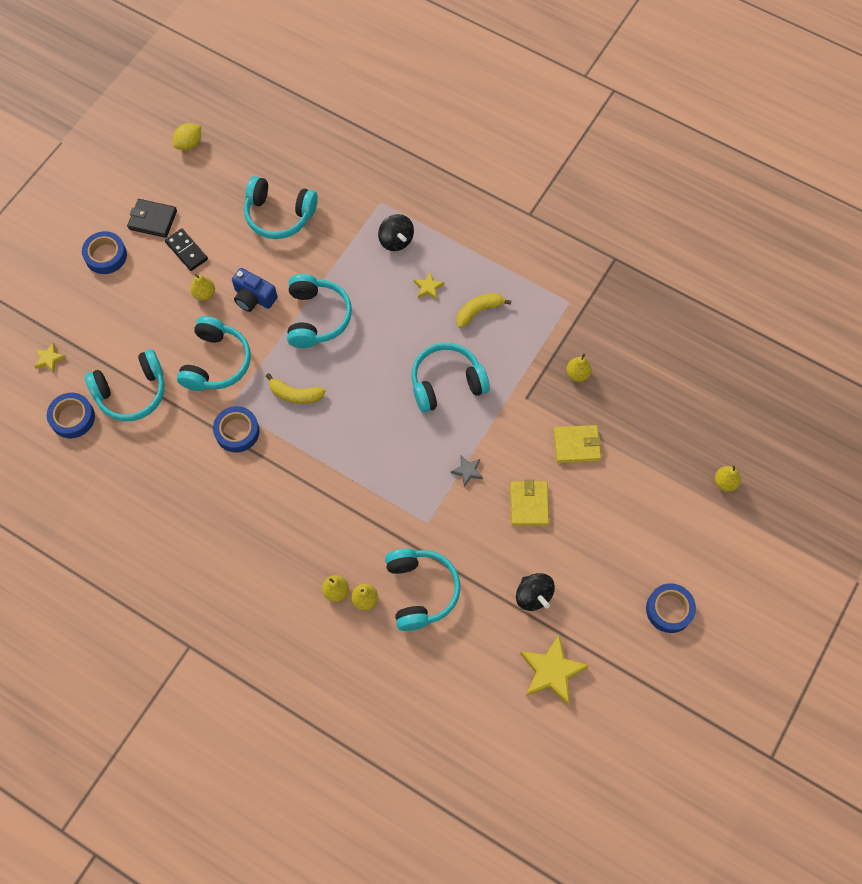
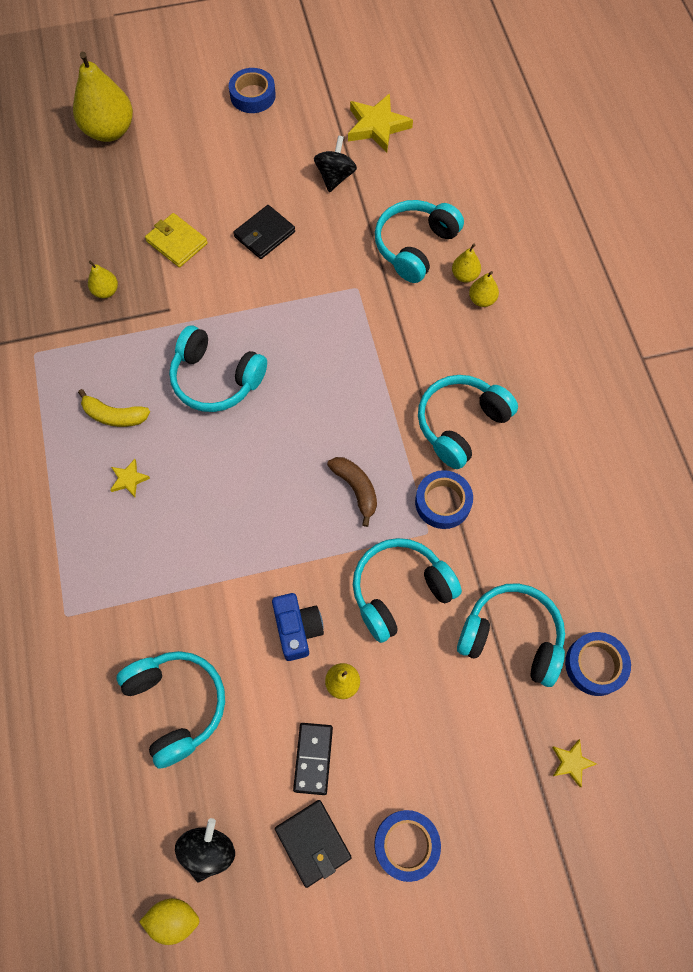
camera: 135 degrees left, 0 degrees up
(295, 394) = (356, 489): yellow banana -> brown banana
(317, 317) = (259, 547): turquoise headphones -> turquoise headphones (460, 424)
(396, 240) = (100, 557): black spinning top -> black spinning top (208, 850)
(467, 471) = (282, 297): grey star -> none
(529, 504) = (264, 234): yellow wallet -> black wallet
(725, 482) = (109, 131): yellow pear -> yellow pear, size x2.13

